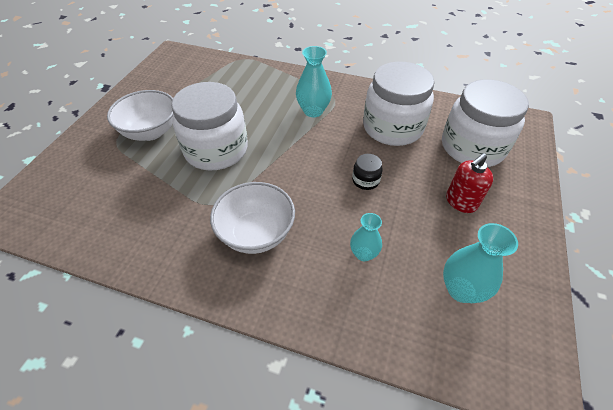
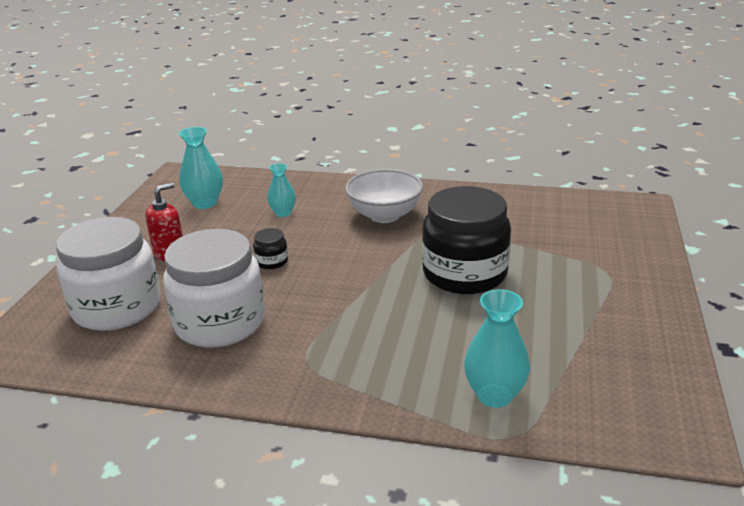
camera: 175 degrees right, 20 degrees down
(151, 132) = (570, 285): white bowl -> none
(216, 150) = (464, 273): white jar -> black jar
(313, 111) = (342, 336): turquoise vase -> turquoise vase (494, 395)

